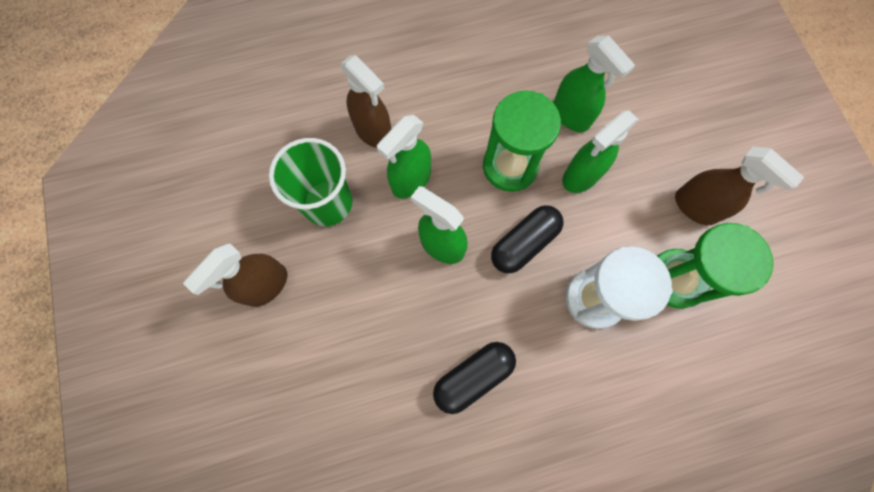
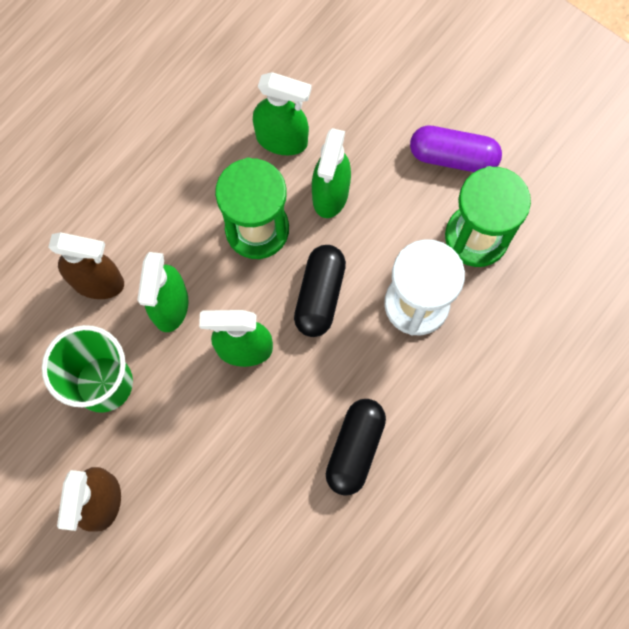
camera: 35 degrees left, 0 degrees up
(695, 207) = (453, 156): brown spray bottle -> purple capsule

